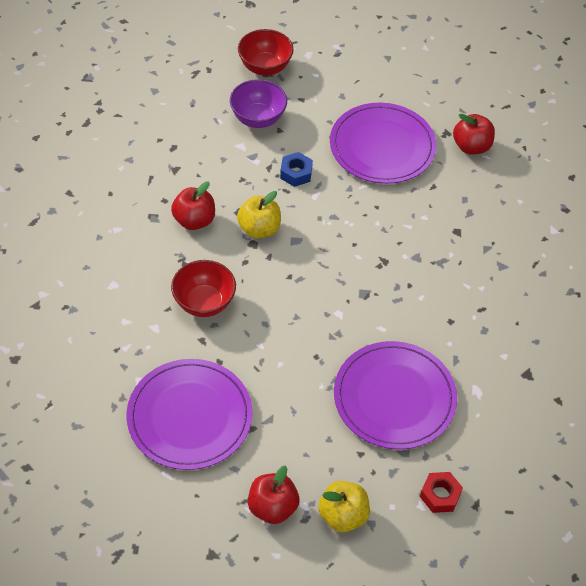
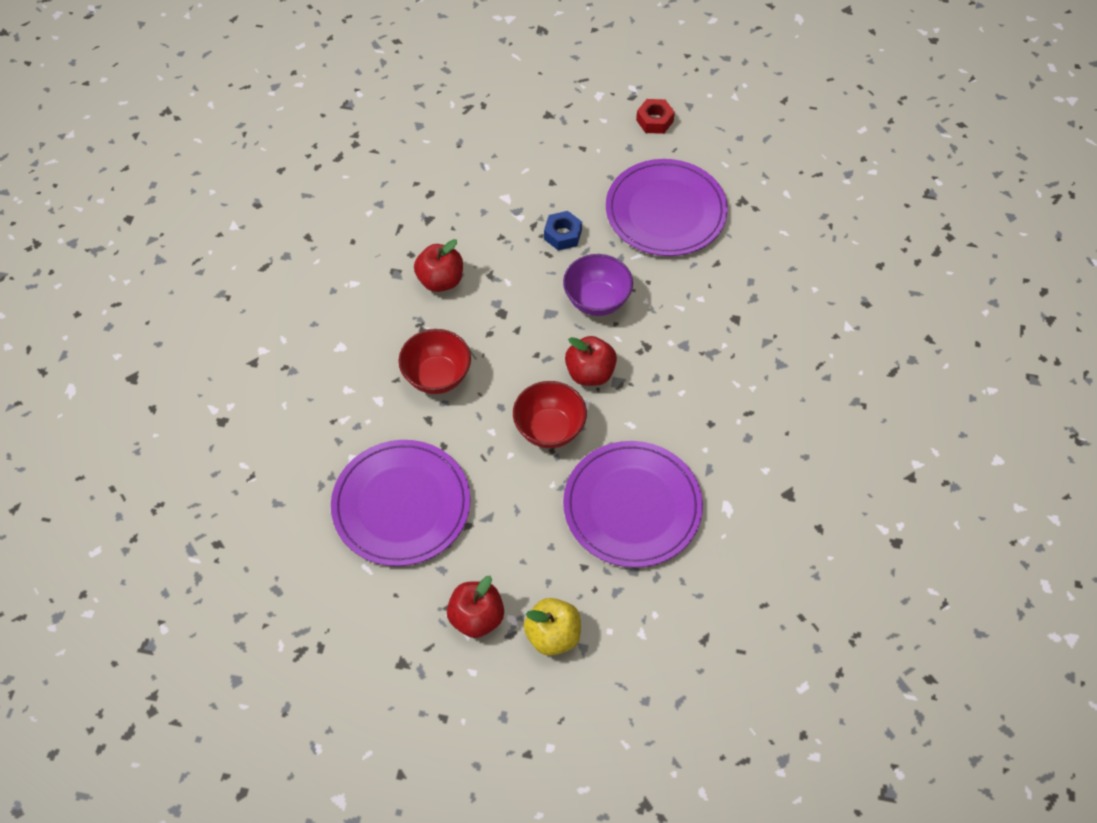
camera: 10 degrees right, 5 degrees up
(258, 118) = (530, 167): purple bowl -> purple bowl (597, 300)
(259, 229) = (511, 296): yellow apple -> none
(265, 67) = (547, 107): red bowl -> red bowl (549, 429)
(440, 495) = (665, 624): red nut -> red nut (654, 121)
(471, 146) = (768, 219): red apple -> red apple (590, 373)

